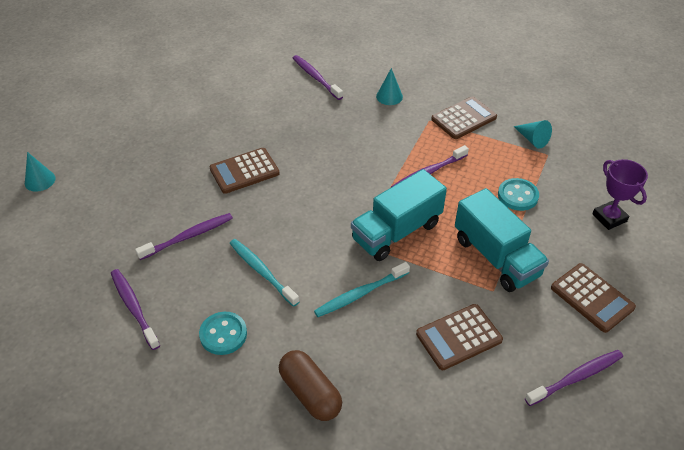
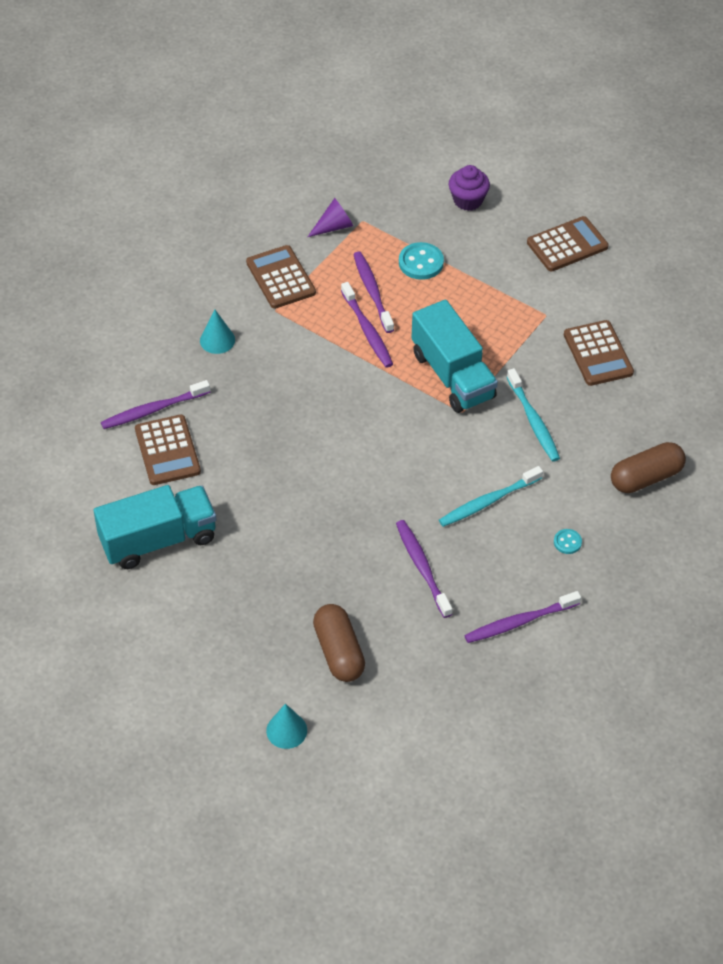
camera: 80 degrees left, 5 degrees up
(107, 198) = (338, 652): none -> brown capsule
(223, 334) = (567, 542): turquoise button -> turquoise button, size x0.56
(244, 171) = (322, 505): brown calculator -> brown calculator (167, 451)
(496, 257) = (503, 302): turquoise truck -> turquoise truck (158, 540)
(532, 139) = (334, 226): turquoise cone -> purple cone
(576, 377) = (652, 282): purple toothbrush -> purple toothbrush (372, 291)
(609, 218) = (468, 200): purple trophy -> purple cupcake

